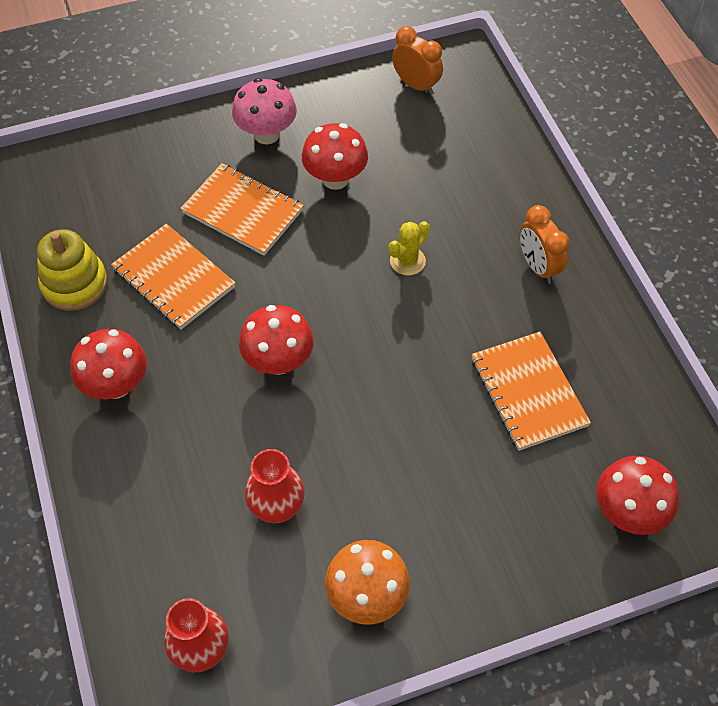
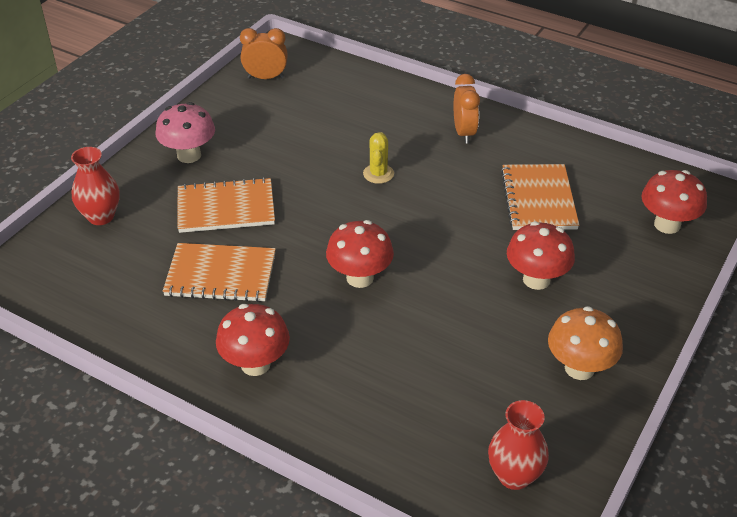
camera: 40 degrees left, 15 degrees down
(74, 284) = (142, 323): yellow stacking toy -> none
(277, 507) = (462, 359): red vase -> red vase (101, 216)
(335, 179) = (272, 155): red mushroom -> red mushroom (536, 279)
(528, 392) = (538, 199): orange notebook -> orange notebook turned 60 degrees clockwise
(538, 267) = (464, 133): orange clock -> orange clock turned 120 degrees counterclockwise

